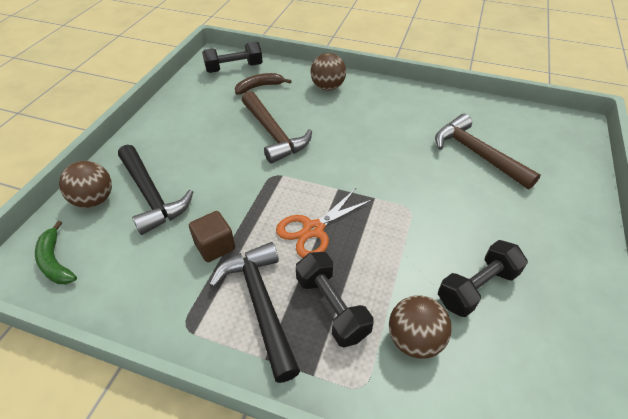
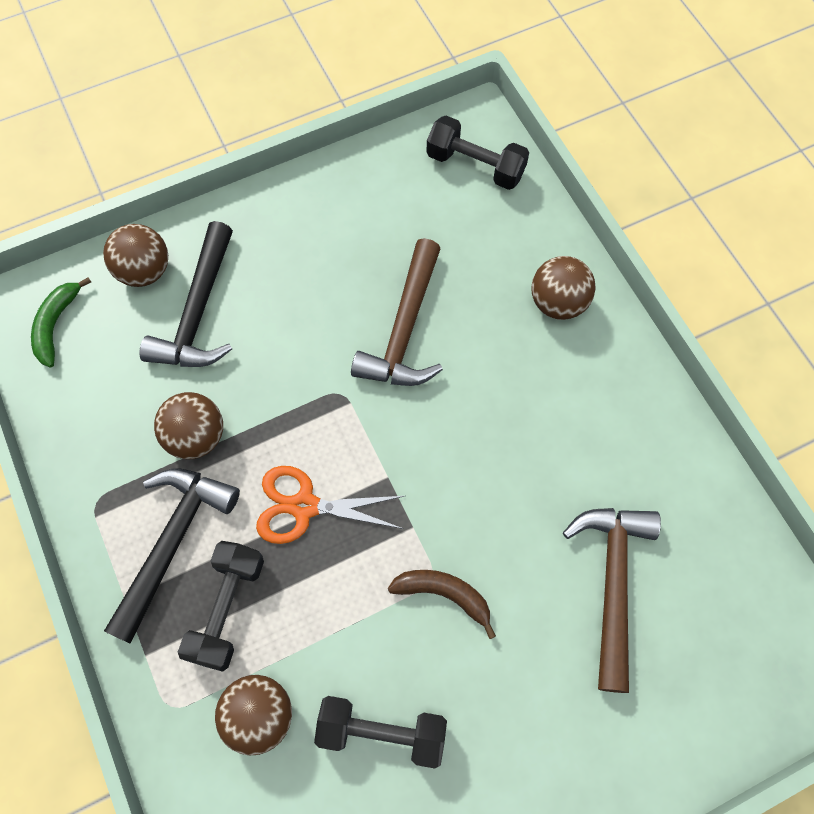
camera: 45 degrees right, 20 degrees up
(215, 246) = (196, 436): brown cube -> brown ball
(259, 87) = (471, 230): brown banana -> brown banana (444, 594)

